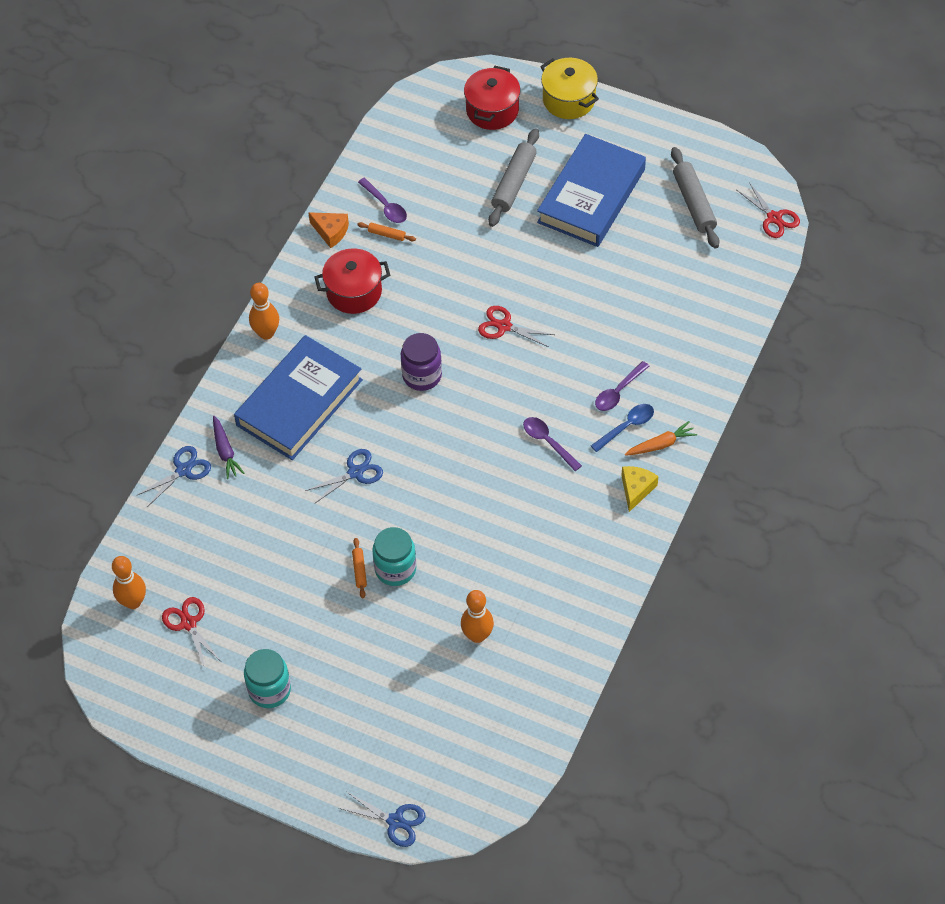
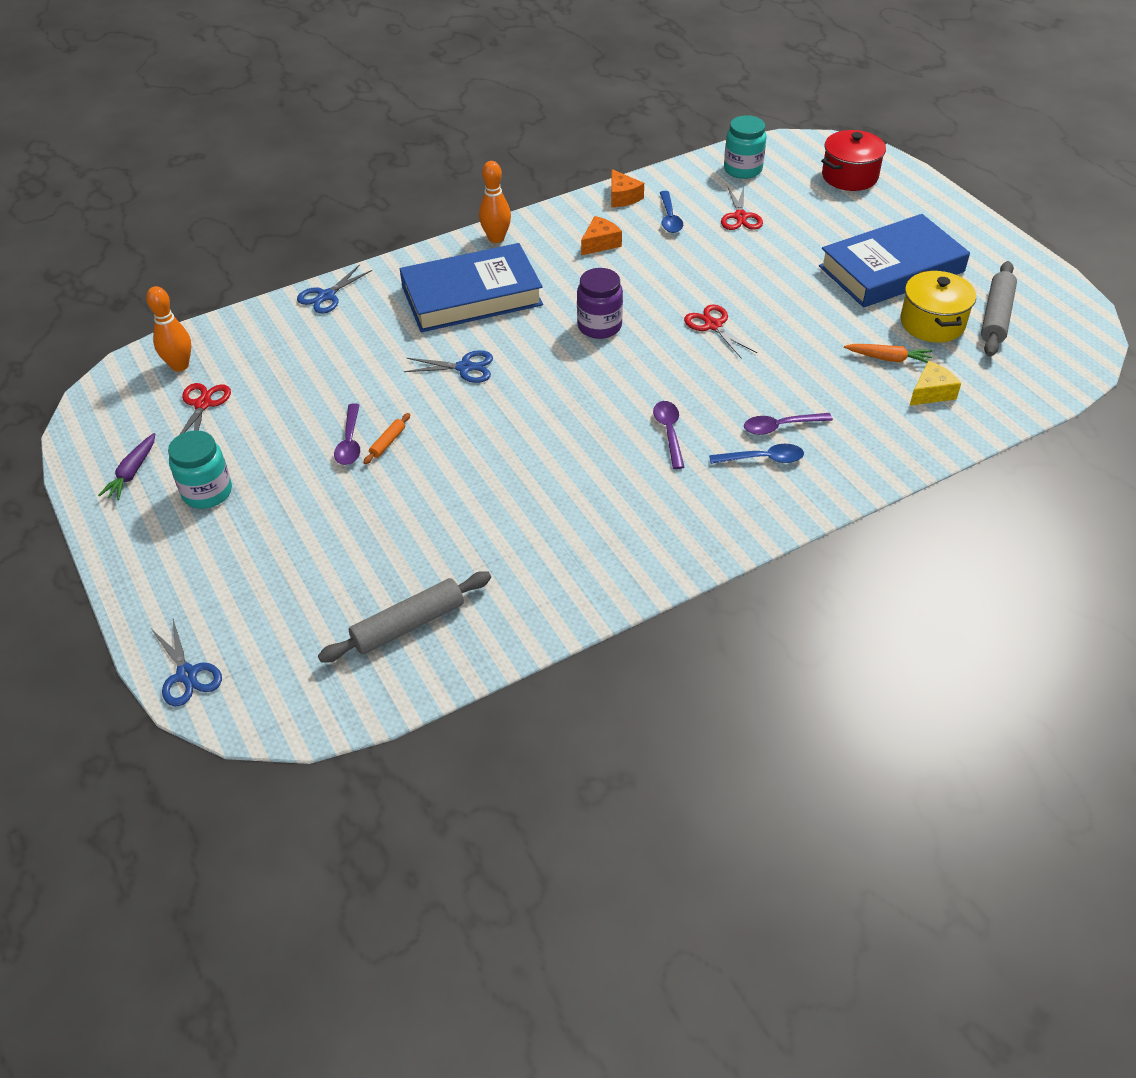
camera: 35 degrees right, 10 degrees down
(183, 470) = (326, 296): blue scissors -> blue scissors turned 135 degrees clockwise
(225, 451) = (373, 300): purple carrot -> purple carrot (132, 472)
(354, 292) = (600, 243): red pot -> orange cheese
(385, 206) = (688, 199): purple spoon -> purple spoon (350, 442)
(386, 234) = (669, 218): orange rolling pin -> blue spoon
(395, 569) = (420, 458): turquoise jar -> turquoise jar (742, 169)
(477, 635) = (438, 556): orange bowling pin -> none
(514, 183) = (823, 231): grey rolling pin -> grey rolling pin (408, 625)
(569, 100) = (931, 196): yellow pot -> yellow pot (932, 323)
(636, 489) = (723, 517): yellow cheese -> yellow cheese (931, 392)
(661, 444) = (786, 491): orange carrot -> orange carrot (888, 358)
(774, 218) = (1078, 364): red scissors -> red scissors (740, 217)

